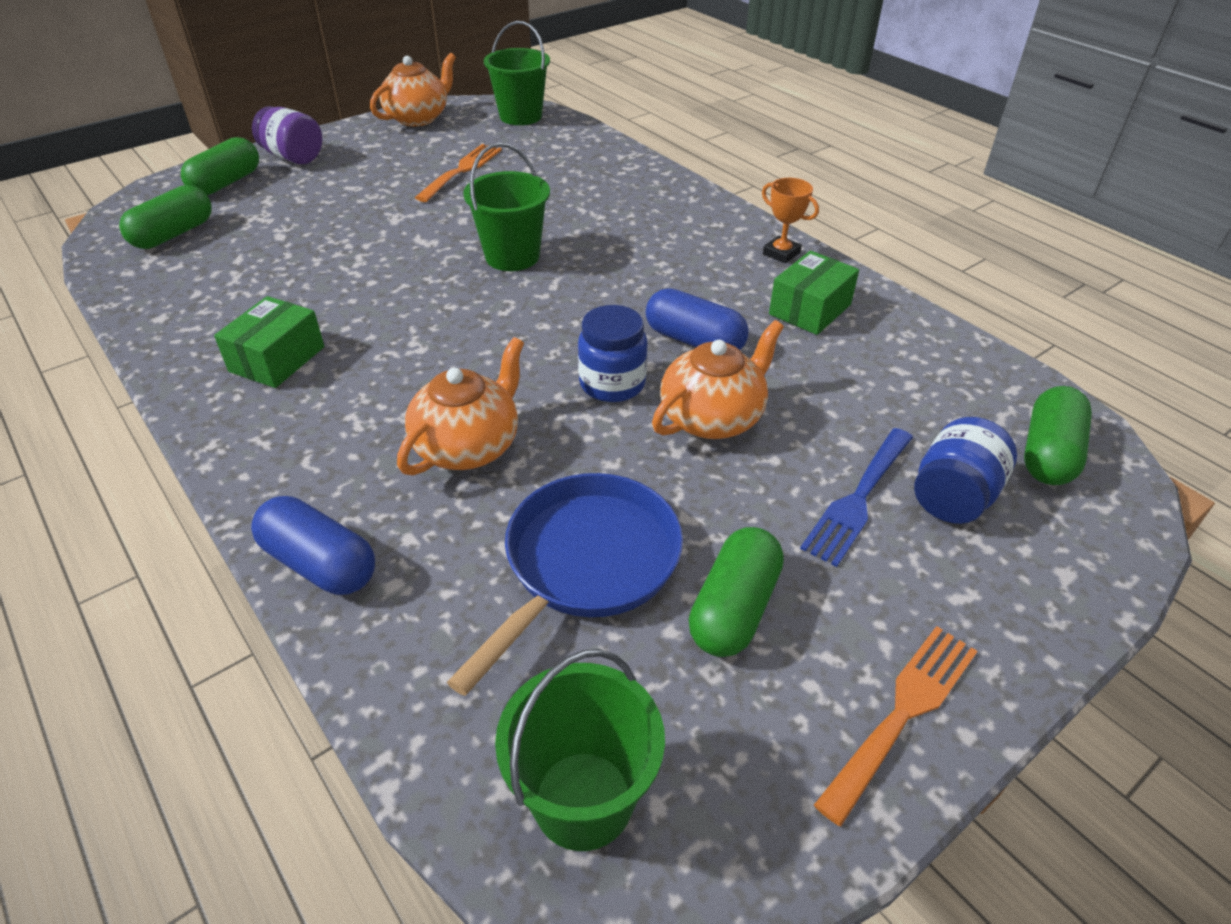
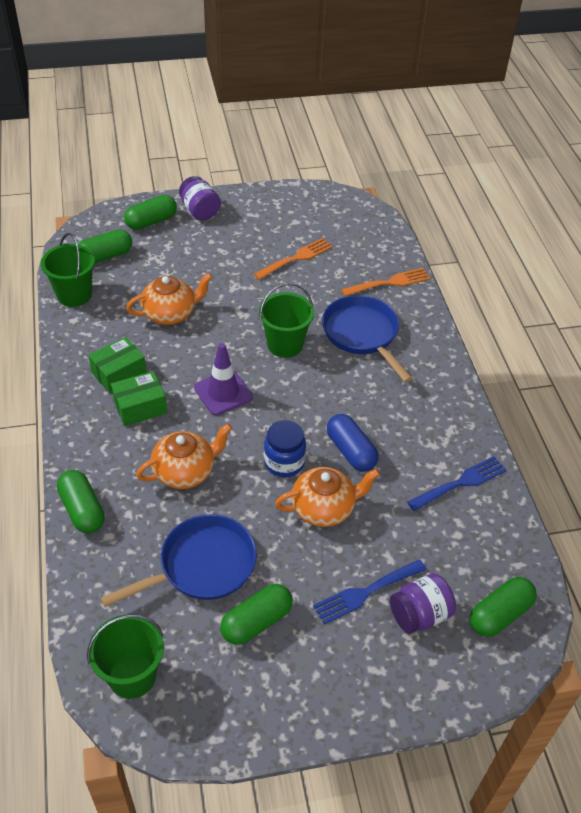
camera: 25 degrees right, 5 degrees up
(320, 564) = (82, 510): blue capsule -> green capsule
(418, 118) = (295, 197): orange teapot -> orange teapot (170, 314)
(461, 332) = (223, 392): none -> purple traffic cone
(520, 116) = (364, 218): green bucket -> green bucket (74, 295)
(608, 219) = (362, 334): none -> blue pan
(781, 253) = (454, 405): orange trophy -> none
(810, 309) = (438, 456): green box -> green box (140, 407)
(862, 328) = (460, 483): none -> blue fork
(902, 713) = (297, 709): orange fork -> orange fork (389, 283)
(953, 496) = (419, 614): blue jar -> purple jar

